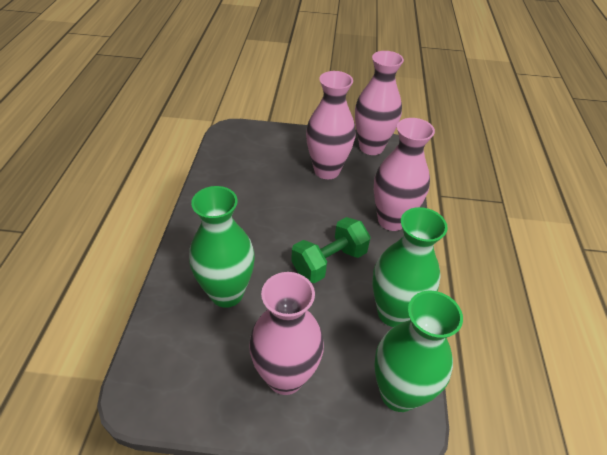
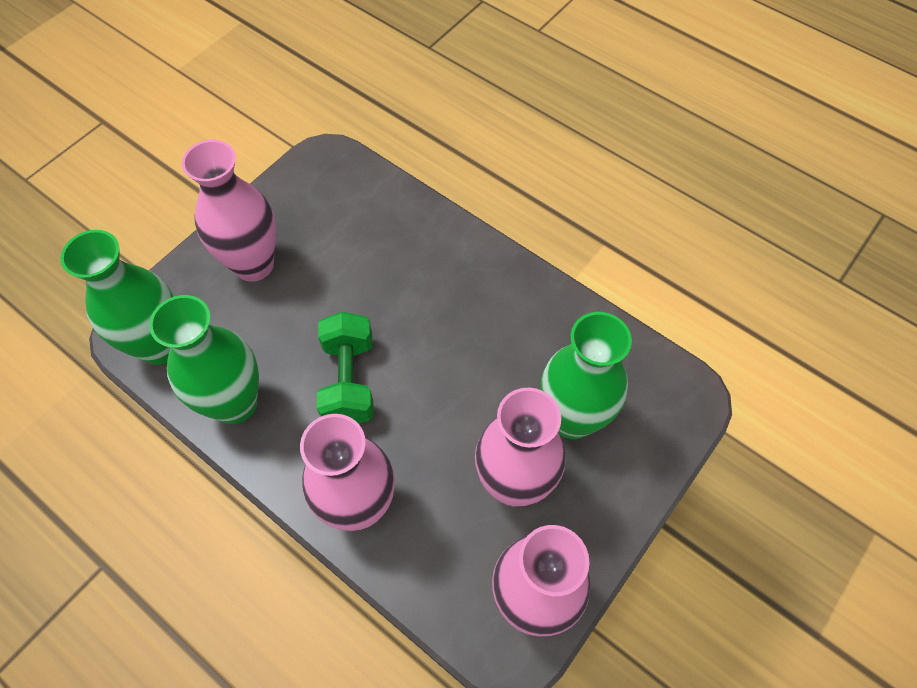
camera: 125 degrees right, 15 degrees up
(227, 293) = (381, 260): green vase -> green vase (572, 418)

